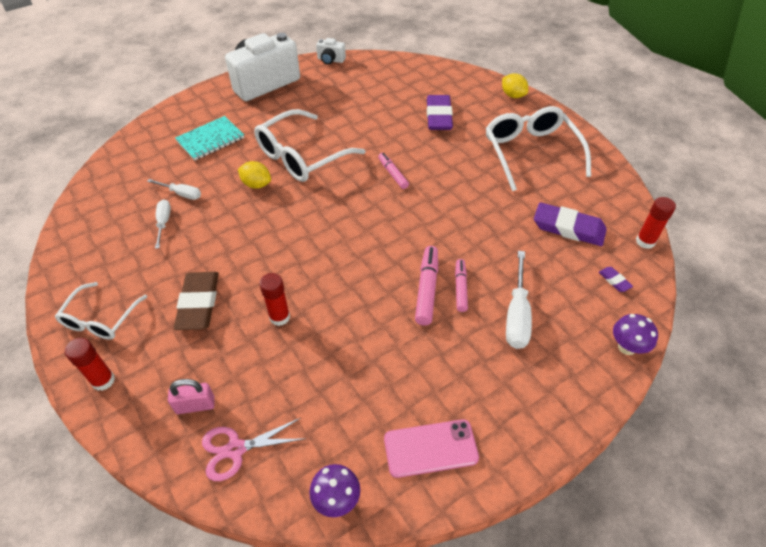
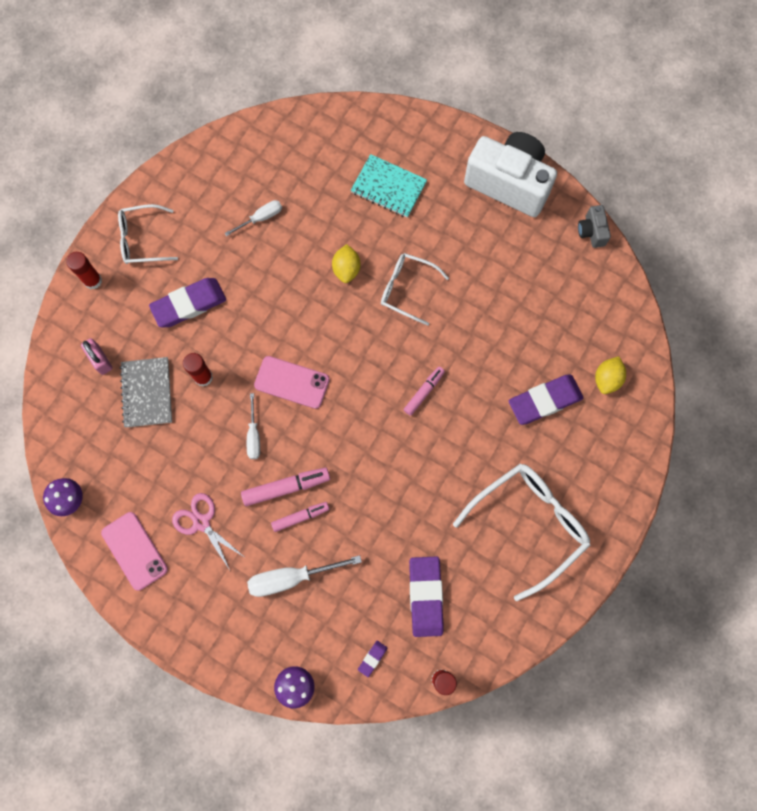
camera: 65 degrees right, 25 degrees up
(181, 194) = (302, 209): white screwdriver -> white screwdriver (254, 435)
(198, 303) = (189, 304): brown eraser -> purple eraser
(235, 449) = (78, 409): pink scissors -> pink scissors (201, 522)
(262, 372) = (147, 393): none -> grey notebook
(301, 156) = (407, 289): white glasses -> white glasses, size x0.60
(330, 60) = (591, 231): white camera -> grey camera
(330, 252) = (292, 382): none -> pink phone
(513, 95) = (629, 471): yellow lemon -> yellow lemon (607, 379)

